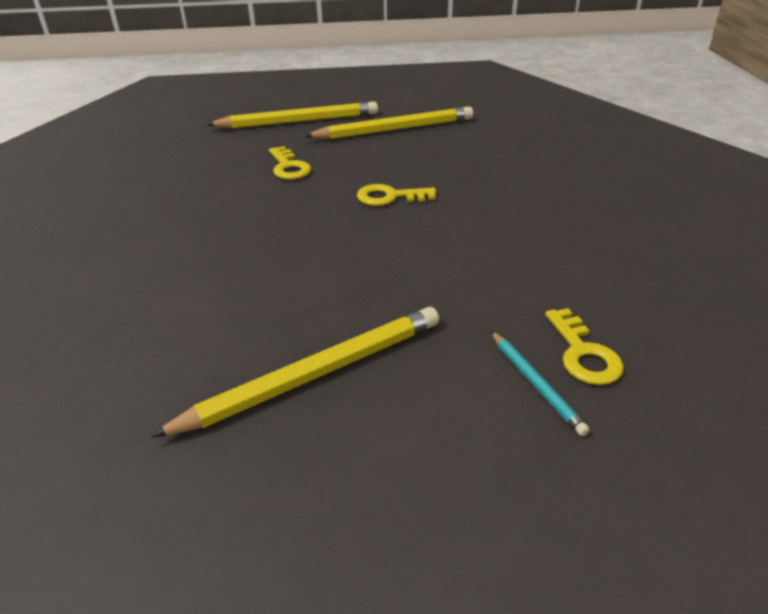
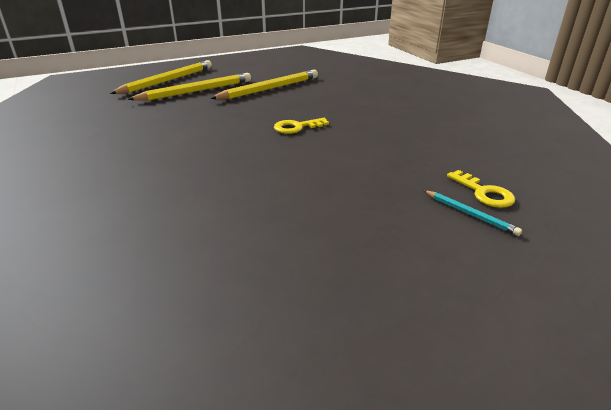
camera: 20 degrees left, 5 degrees down
(289, 167) = (210, 119): yellow key -> none
(315, 374) = (328, 238): yellow pencil -> yellow pencil (167, 81)

